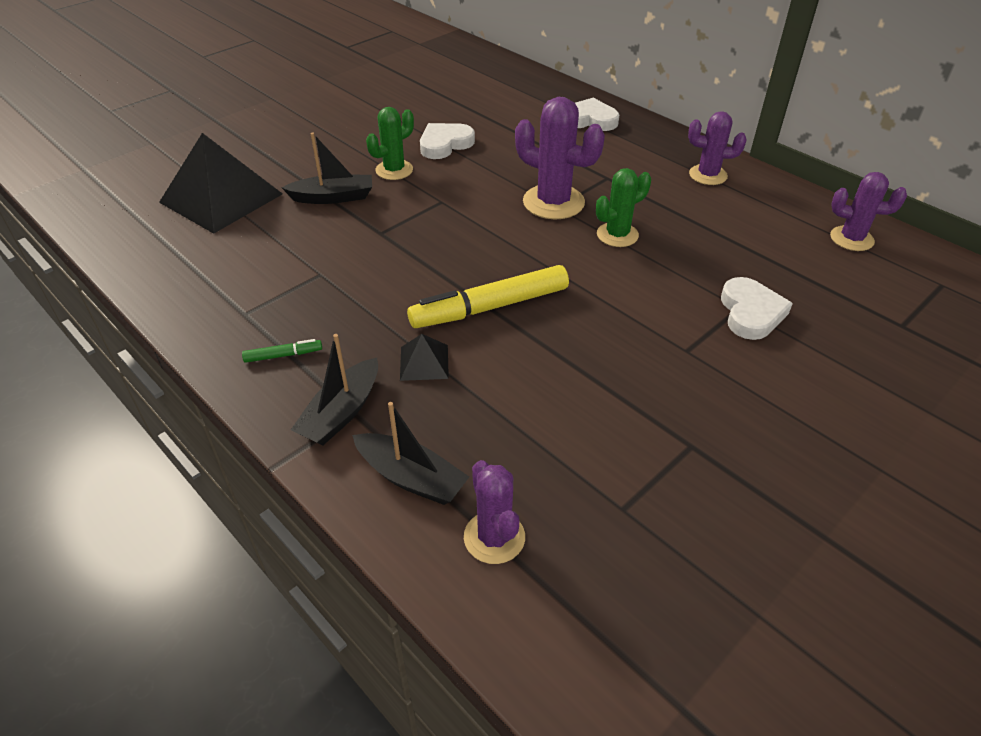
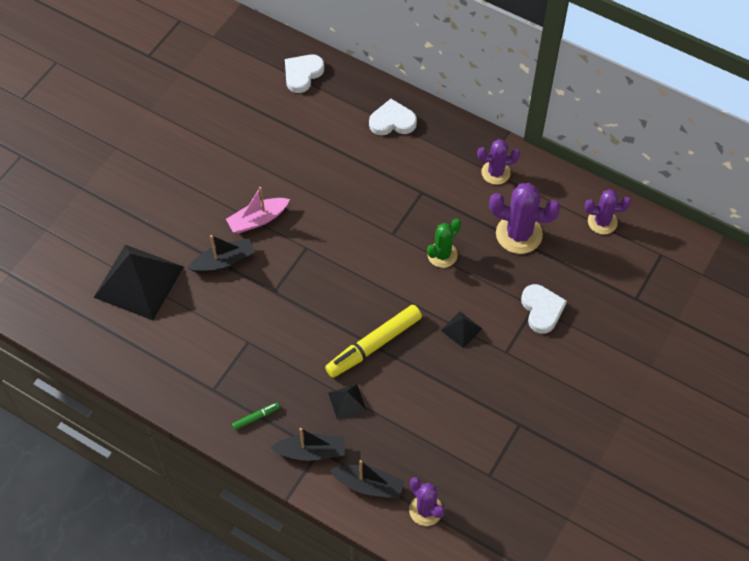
camera: 15 degrees left, 15 degrees up
(341, 413) = (311, 451): black boat -> black boat turned 105 degrees counterclockwise
(394, 170) = (258, 220): green cactus -> pink boat
(445, 144) = (286, 179): white heart -> white heart (302, 74)
(553, 202) = (389, 230): purple cactus -> purple cactus (519, 234)
(623, 313) = (461, 329): none -> black pyramid

